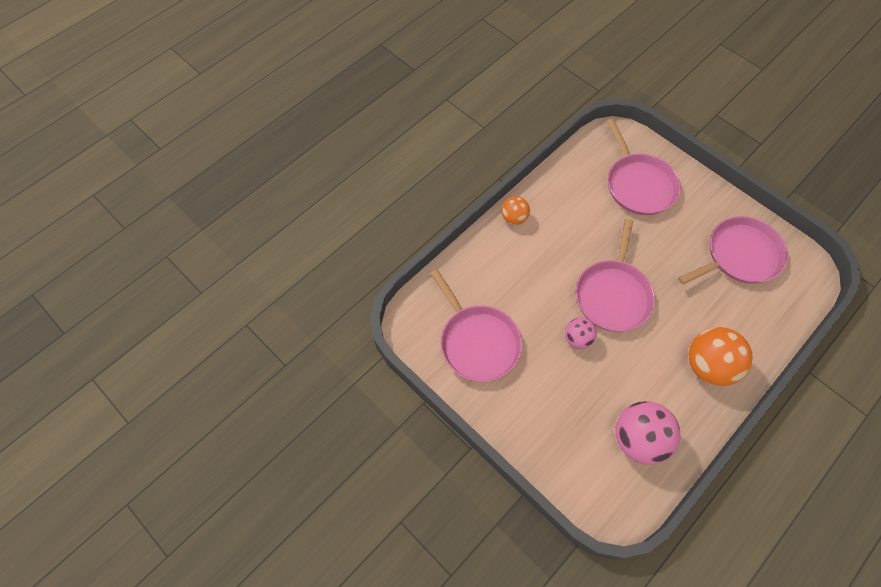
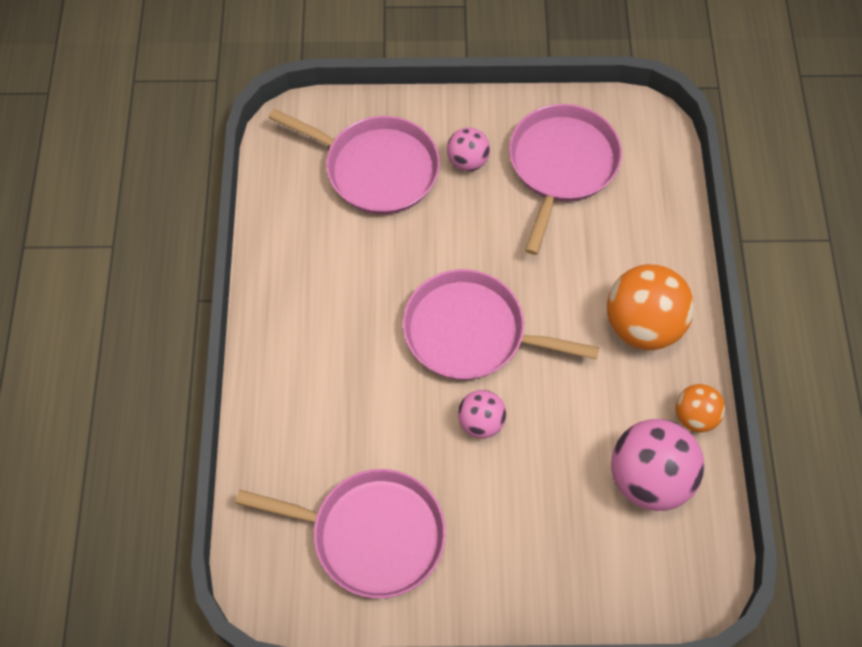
camera: 45 degrees left, 0 degrees up
(514, 218) = (267, 337): orange ball -> orange ball (695, 416)
(613, 294) = (471, 332): pink pan -> pink pan turned 135 degrees clockwise
(689, 216) = (467, 161): none -> pink ball

